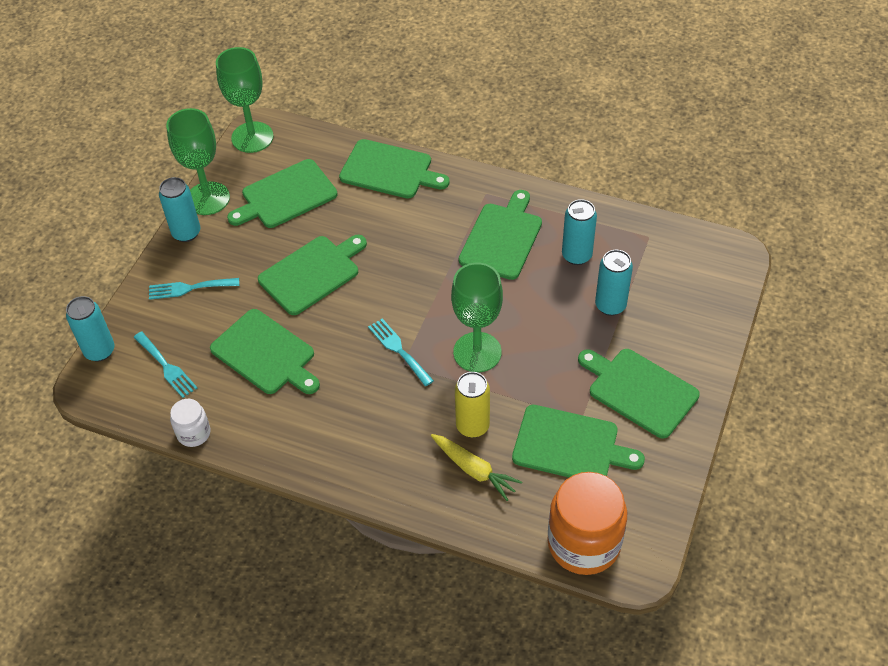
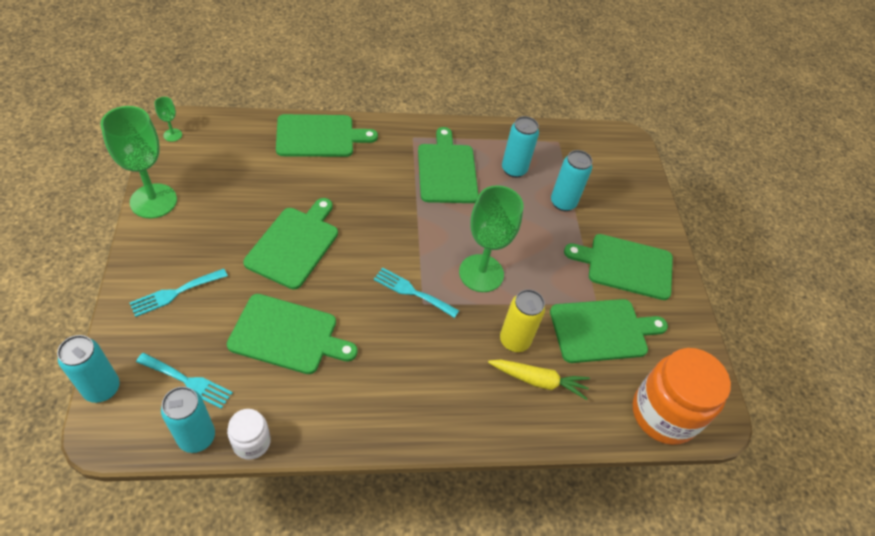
camera: 35 degrees left, 0 degrees up
(186, 233) = (146, 239): turquoise can -> turquoise can (197, 437)
(252, 137) = (172, 135): green goblet -> green goblet, size x0.43
(286, 196) = (232, 180): green cutting board -> none

